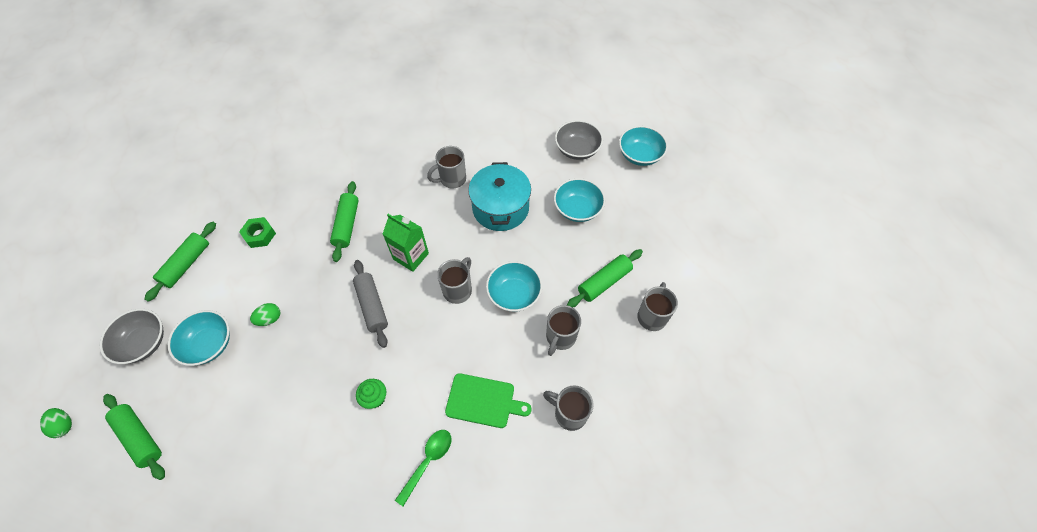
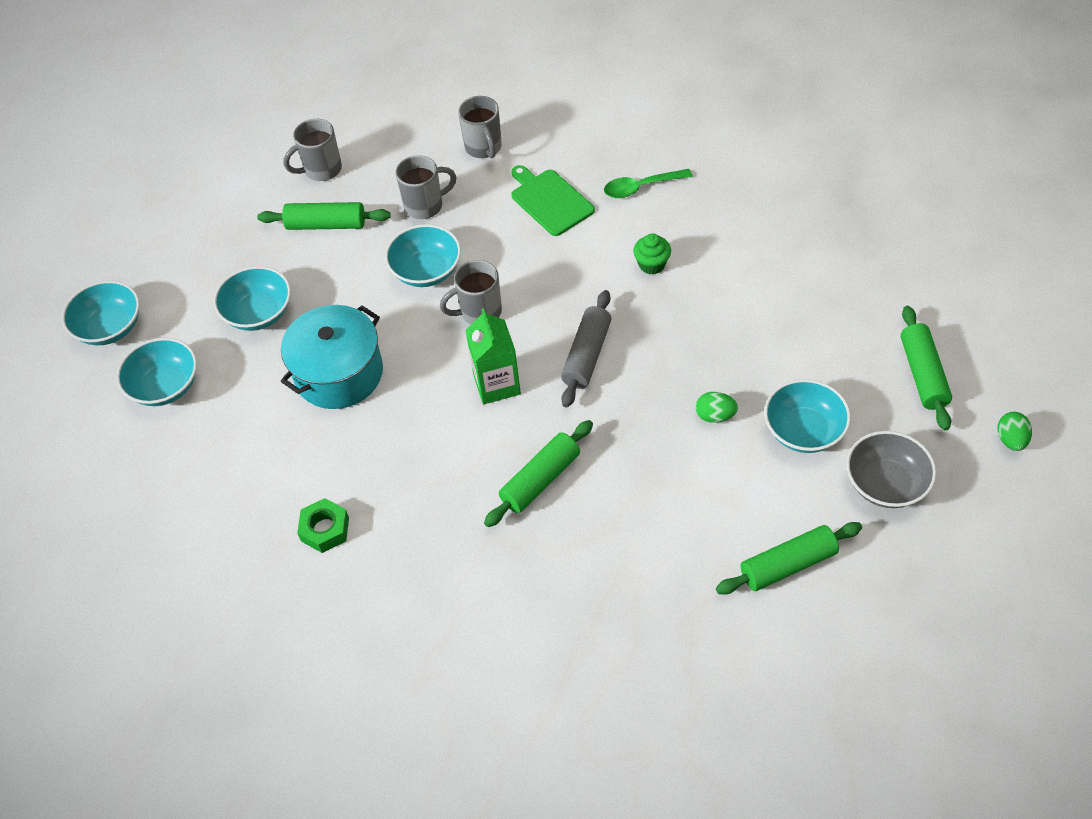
camera: 135 degrees left, 5 degrees down
(260, 235) = (664, 544): green nut -> green nut (325, 529)
(452, 179) = (355, 454): grey mug -> none
(577, 149) = (165, 386): grey bowl -> turquoise bowl

